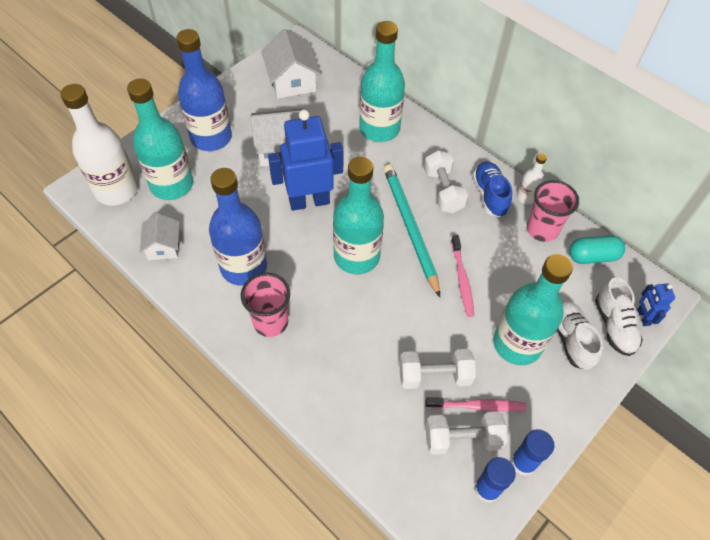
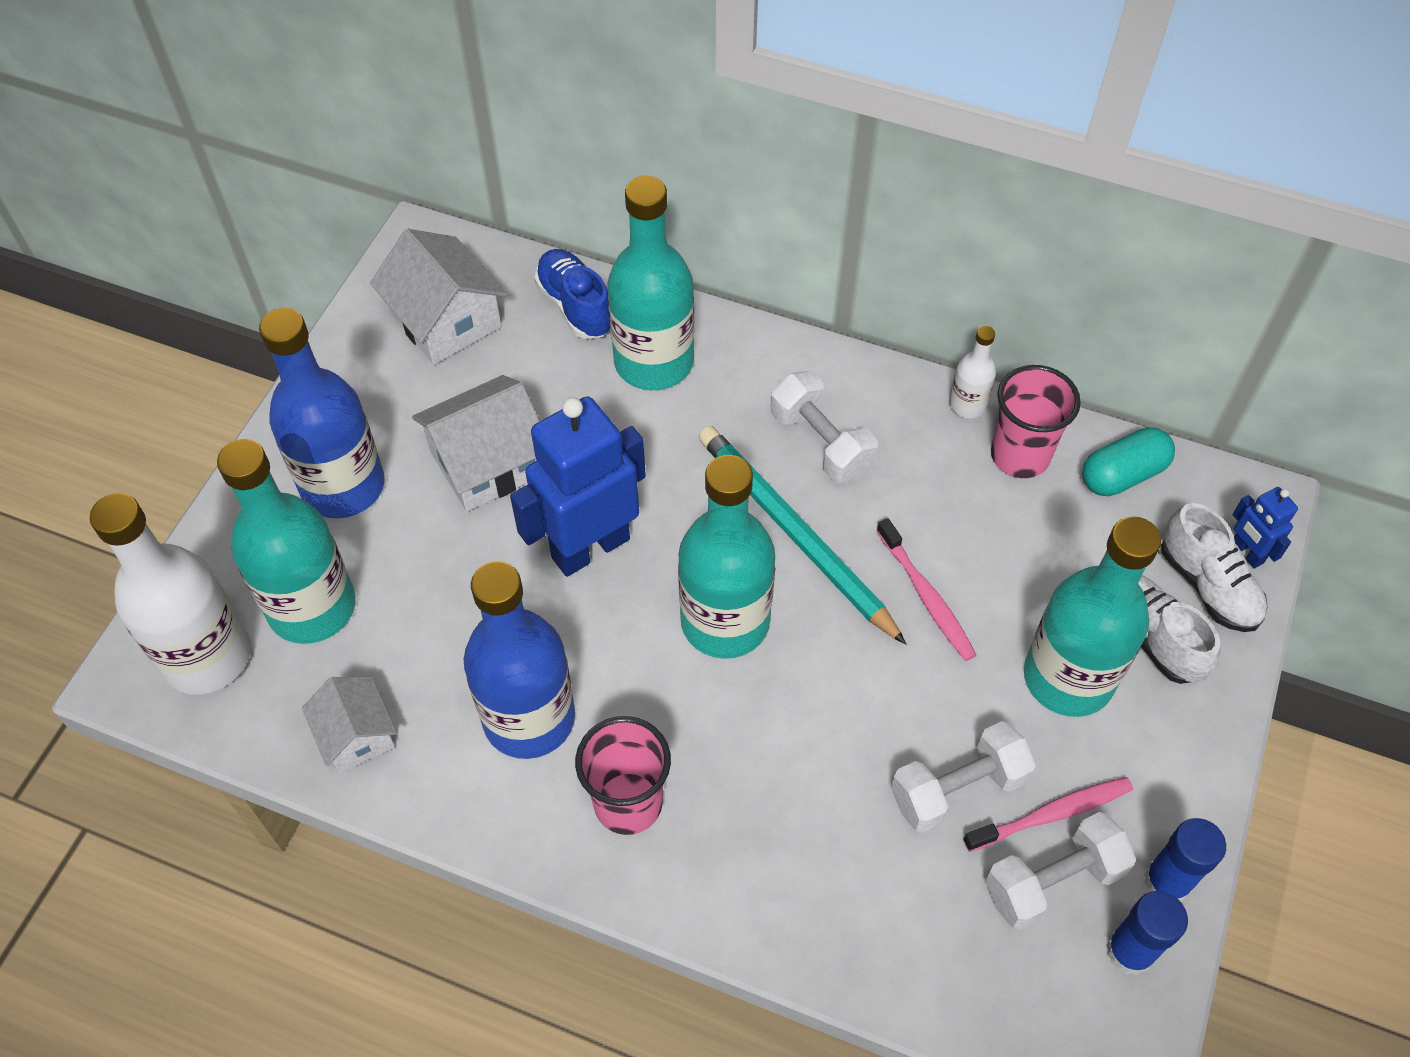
camera: 20 degrees left, 0 degrees up
(490, 195) = (905, 423): blue shoe -> blue shoe (575, 306)

